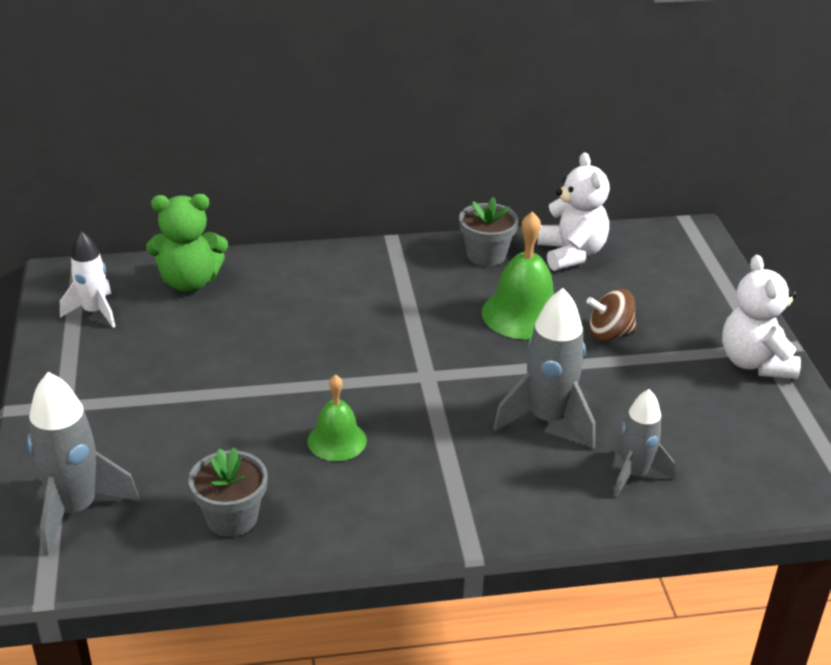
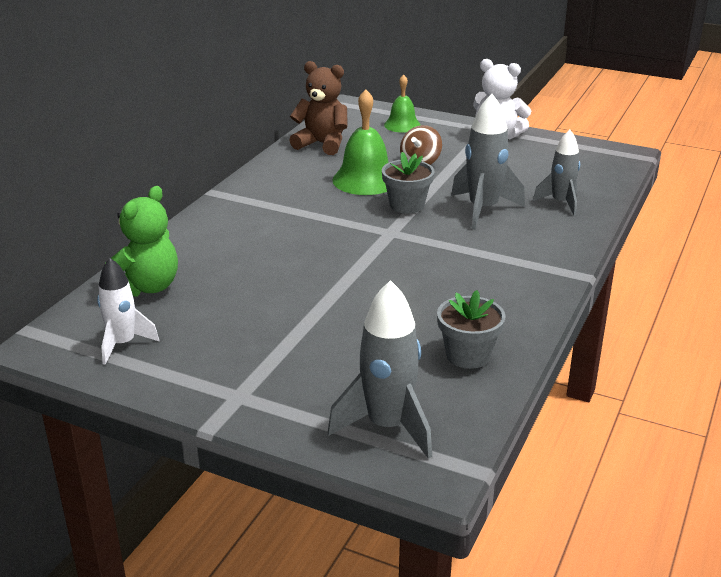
camera: 55 degrees left, 5 degrees down
(337, 440) = (424, 287): green bell -> green bell (402, 125)
(486, 255) = (283, 169): grey flower pot -> grey flower pot (407, 205)
(571, 254) = (322, 144): white teddy bear -> brown teddy bear

